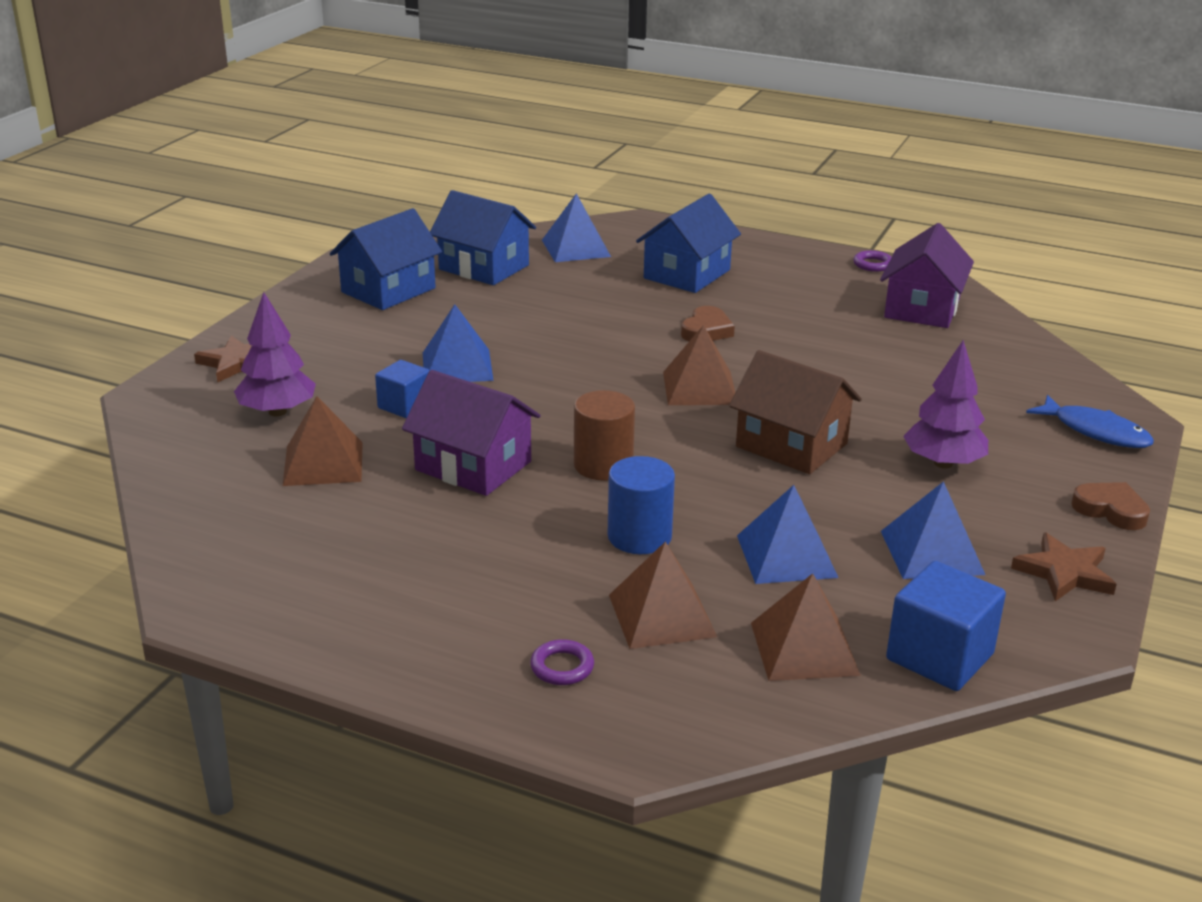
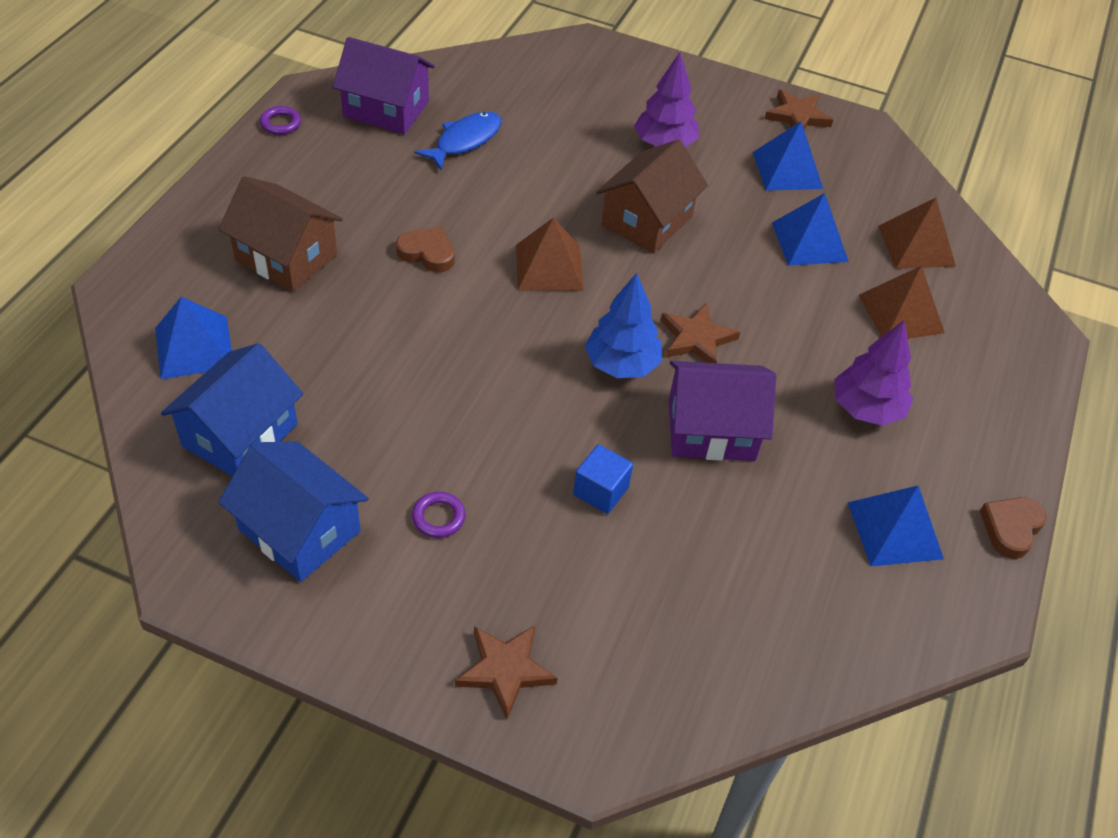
camera: 95 degrees left, 20 degrees up
(277, 412) = (623, 608): purple tree -> purple tree (866, 409)
(323, 463) = (725, 550): brown pyramid -> none
(457, 366) = (509, 450): blue pyramid -> blue pyramid (894, 530)
(473, 466) = (711, 430): purple house -> purple house turned 60 degrees clockwise
(562, 667) = (977, 370): purple ring -> purple ring (438, 517)
(563, 421) = (621, 364): none -> blue tree
(603, 465) = (696, 339): brown cylinder -> brown star
(639, 536) = (802, 320): blue cylinder -> none
(687, 274) = (286, 257): blue house -> brown house
(939, 657) = (905, 186): blue cube -> none
(1095, 431) = (607, 62): blue fish -> blue fish (465, 141)
(1110, 510) = (716, 80): brown heart -> brown heart (1011, 528)

